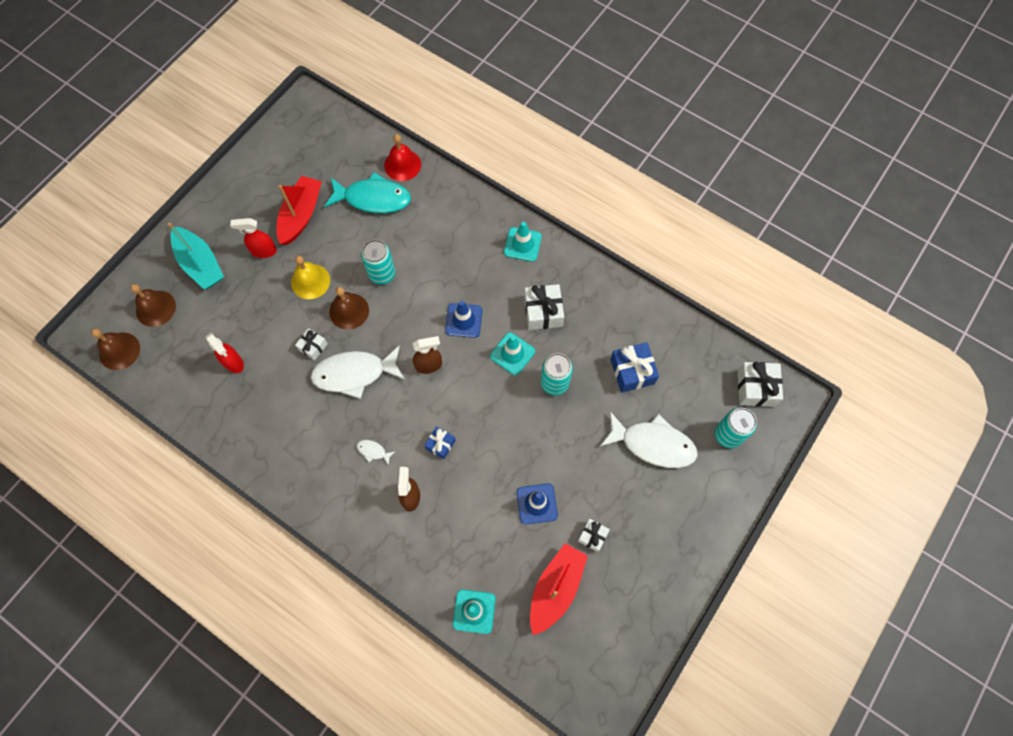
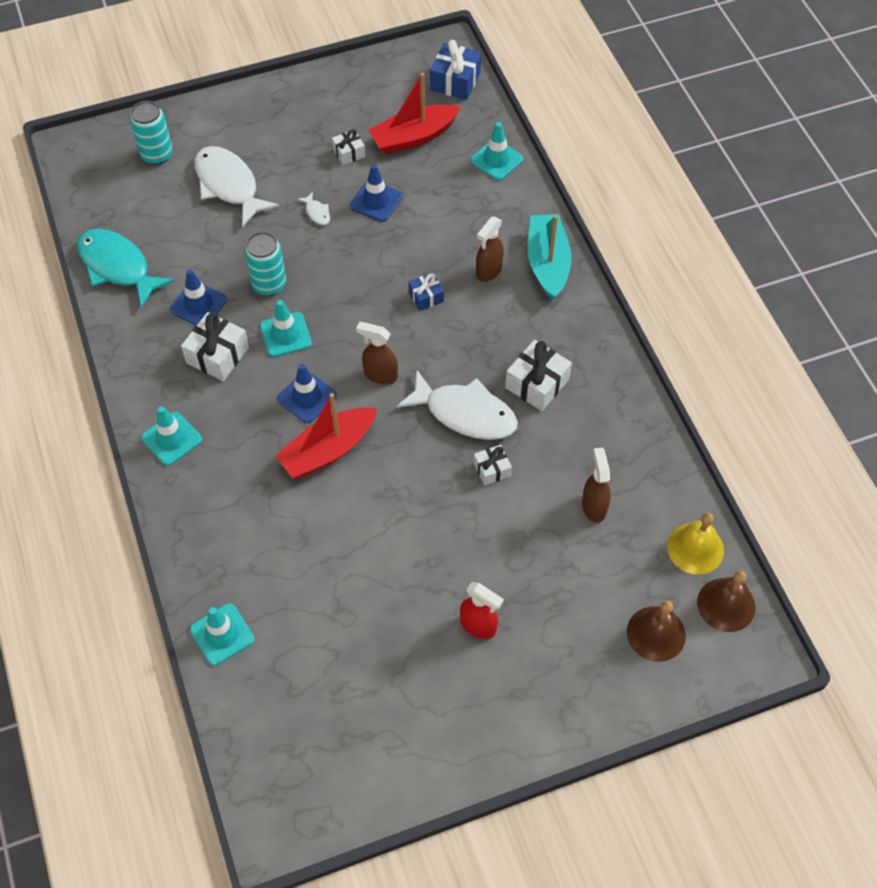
camera: 145 degrees left, 10 degrees down
(200, 264) = (569, 660): turquoise boat -> turquoise boat (547, 263)
(233, 363) = (594, 506): red spray bottle -> brown spray bottle
(301, 215) = (400, 646): red boat -> red boat (328, 450)
(310, 281) = (445, 549): yellow bell -> yellow bell (695, 548)
(349, 311) = (424, 485): brown bell -> none
(373, 198) = (294, 610): turquoise fish -> turquoise fish (118, 267)
(373, 451) = (497, 329): white fish -> white fish (317, 212)
(382, 274) = (355, 505): turquoise can -> none
(402, 165) = (222, 634): red bell -> turquoise traffic cone
(587, 338) = (198, 304): none -> blue traffic cone
(632, 371) = (186, 250): blue gift -> blue gift (455, 81)
(756, 388) = (91, 173): white gift -> white gift (537, 384)

